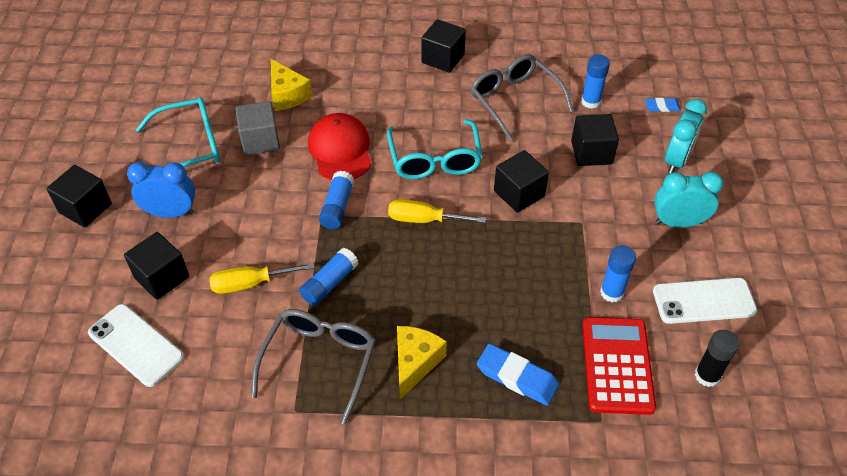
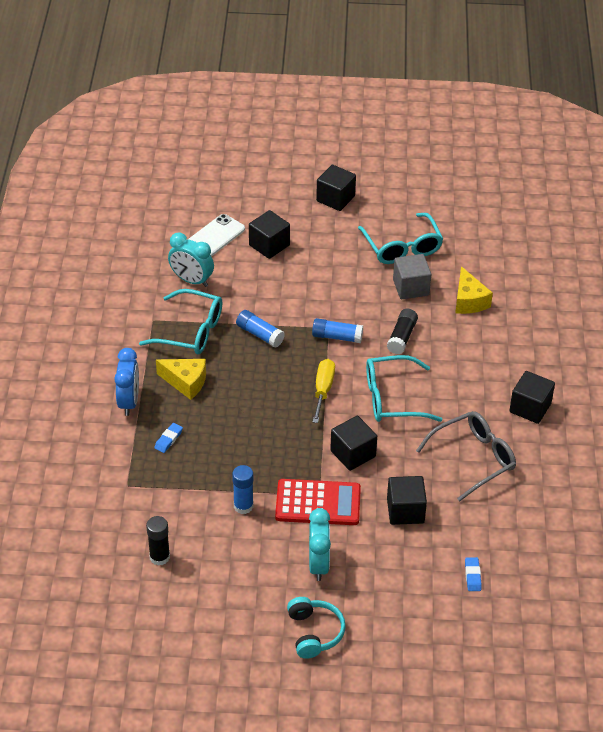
camera: 90 degrees right, 5 degrees down
(171, 213) = (331, 243): blue clock -> blue clock (129, 402)
(250, 284) = (261, 291): yellow screwdriver -> none
(287, 95) = (469, 301): yellow cheese -> yellow cheese turned 75 degrees counterclockwise
(319, 362) = (191, 331): grey glasses -> turquoise glasses
(340, 150) = (402, 337): red cap -> black glue stick
(517, 377) = (168, 439): blue eraser -> blue eraser, size x0.56
(591, 101) = (476, 518): blue glue stick -> none
(617, 365) = (173, 500): red calculator -> red calculator (318, 503)
(677, 160) = (397, 576): turquoise clock -> turquoise clock (191, 280)
(703, 301) = (231, 568): white phone -> none
(767, 225) = (314, 632): none -> turquoise headphones

